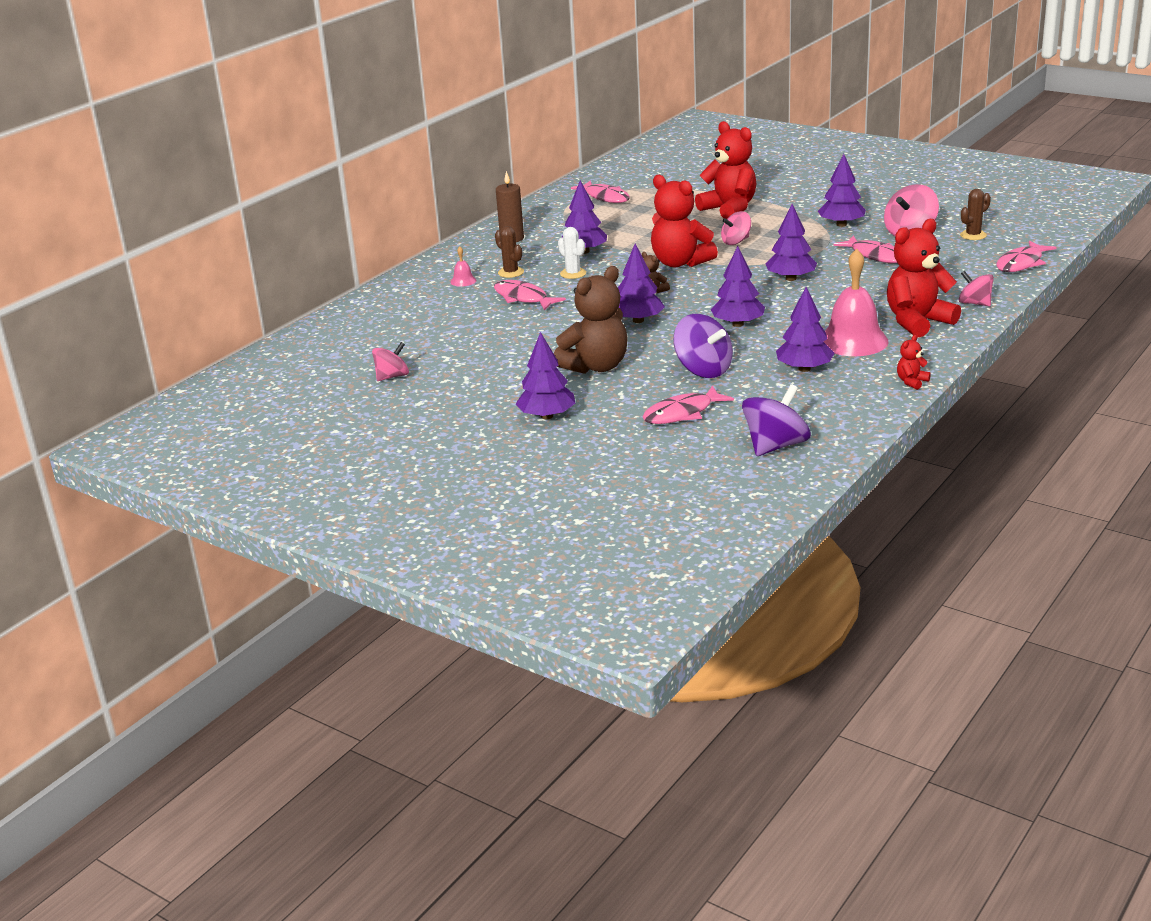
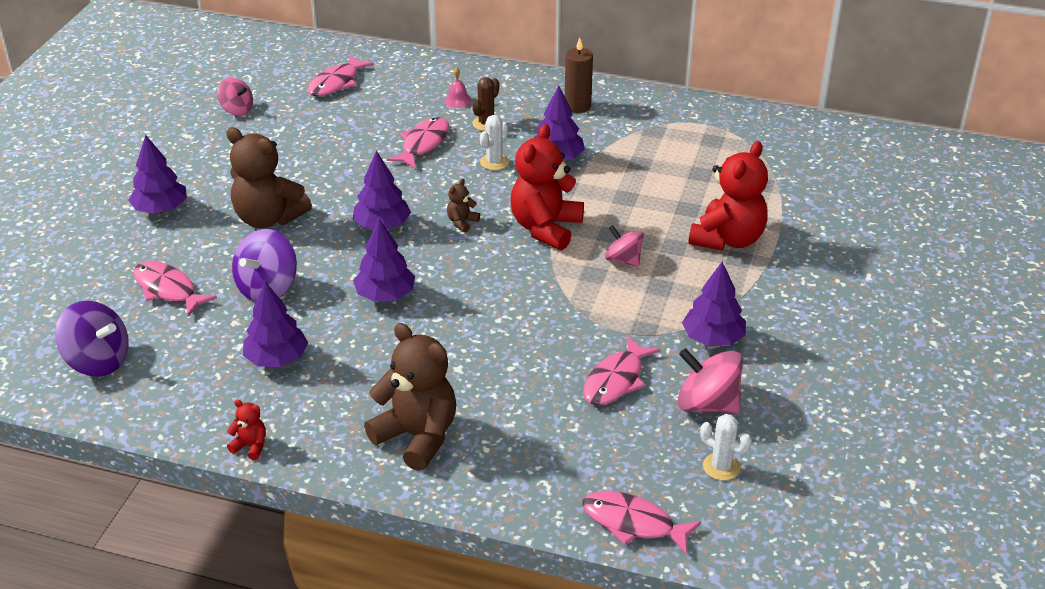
camera: 70 degrees right, 10 degrees up
(605, 197) = (725, 143): pink fish -> pink fish (336, 83)
(791, 278) = (523, 317): purple tree -> none
(853, 341) = (355, 388): pink bell -> none
(917, 322) = (417, 436): red teddy bear -> brown teddy bear
(973, 235) = (721, 467): brown cactus -> white cactus
(974, 303) = (484, 484): pink spinning top -> none

